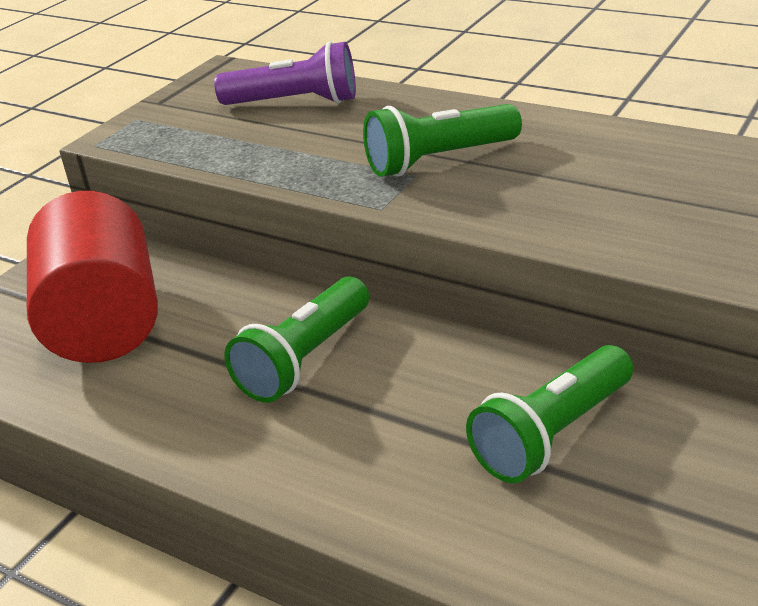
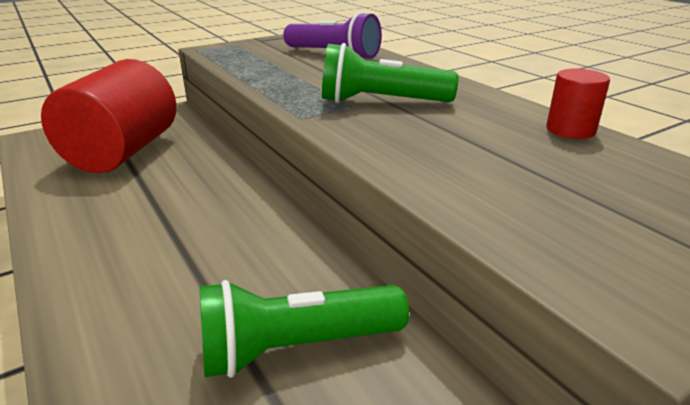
camera: 25 degrees right, 5 degrees down
(305, 359) = (196, 214): green flashlight -> none
(650, 139) = (570, 130): none -> red cylinder

